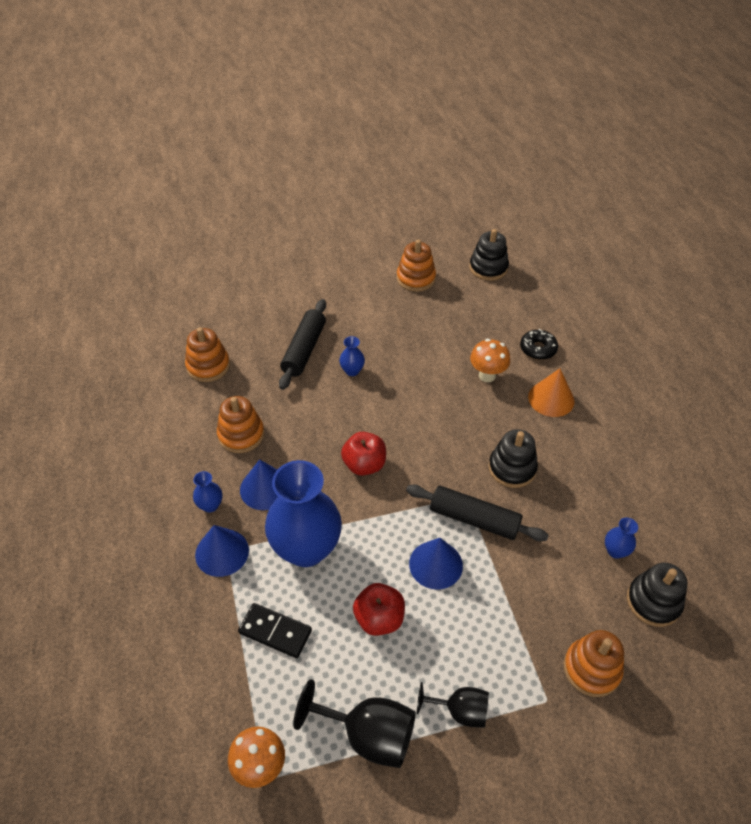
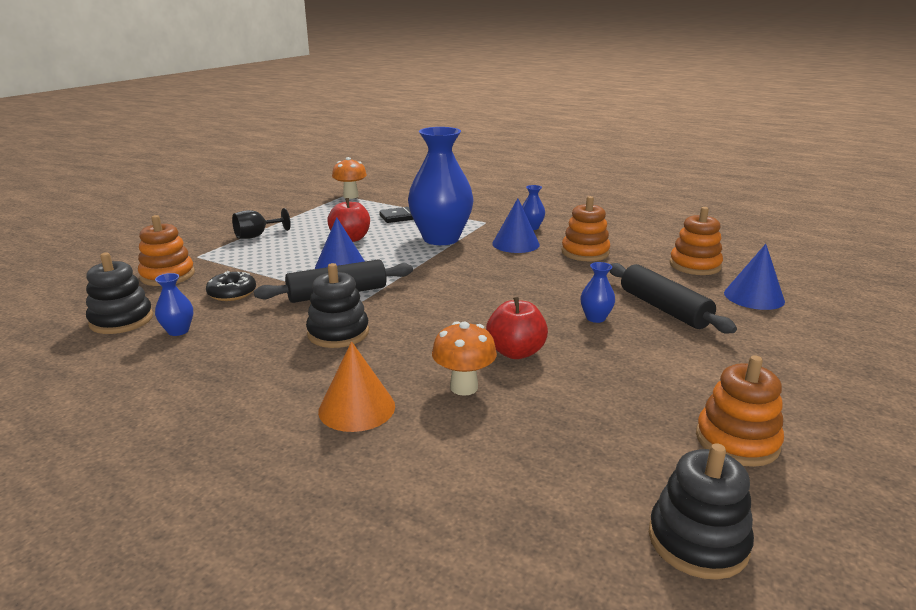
camera: 135 degrees right, 25 degrees down
(222, 552) = (487, 220): blue cone -> blue cone (754, 297)
(364, 465) = (471, 279): red apple -> red apple (516, 352)
(368, 735) = (305, 216): black goblet -> none
(538, 349) = (441, 456): black donut -> black donut (232, 293)

